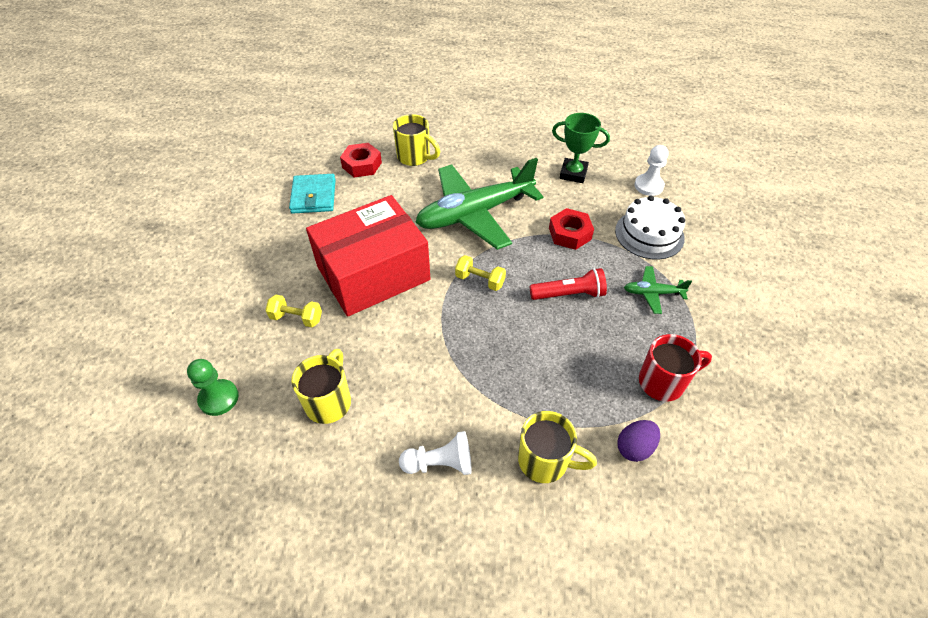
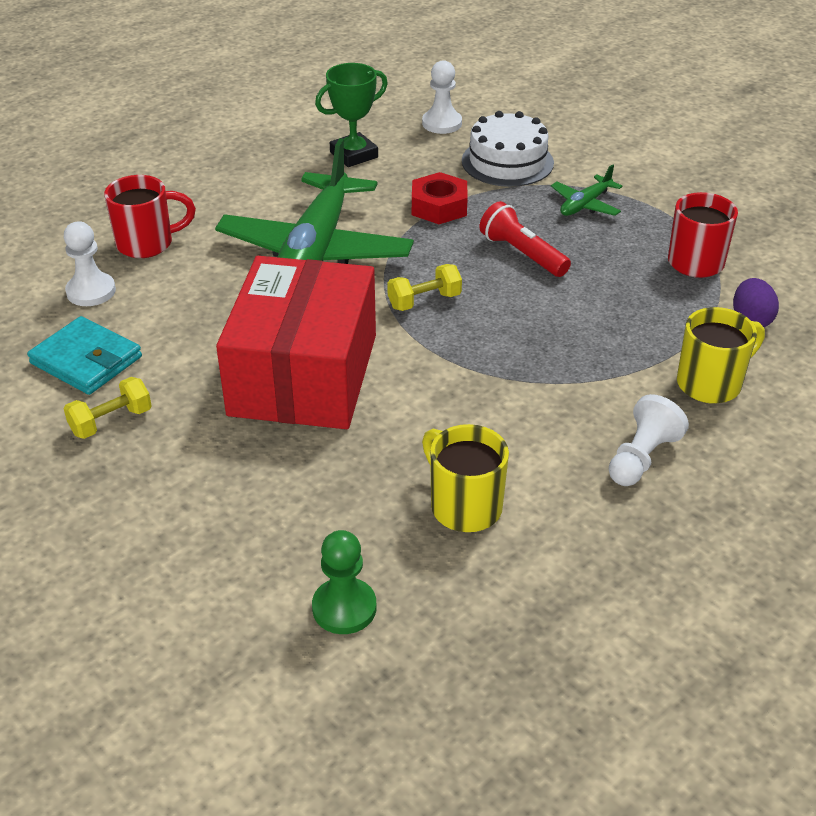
camera: 50 degrees left, 10 degrees down
(296, 318) = (293, 475): yellow dumbbell -> yellow dumbbell (111, 421)
(362, 165) = (91, 291): red nut -> white pawn
(415, 157) = (147, 244): yellow mug -> red mug
(569, 294) = (522, 254): red flashlight -> red flashlight turned 75 degrees counterclockwise

